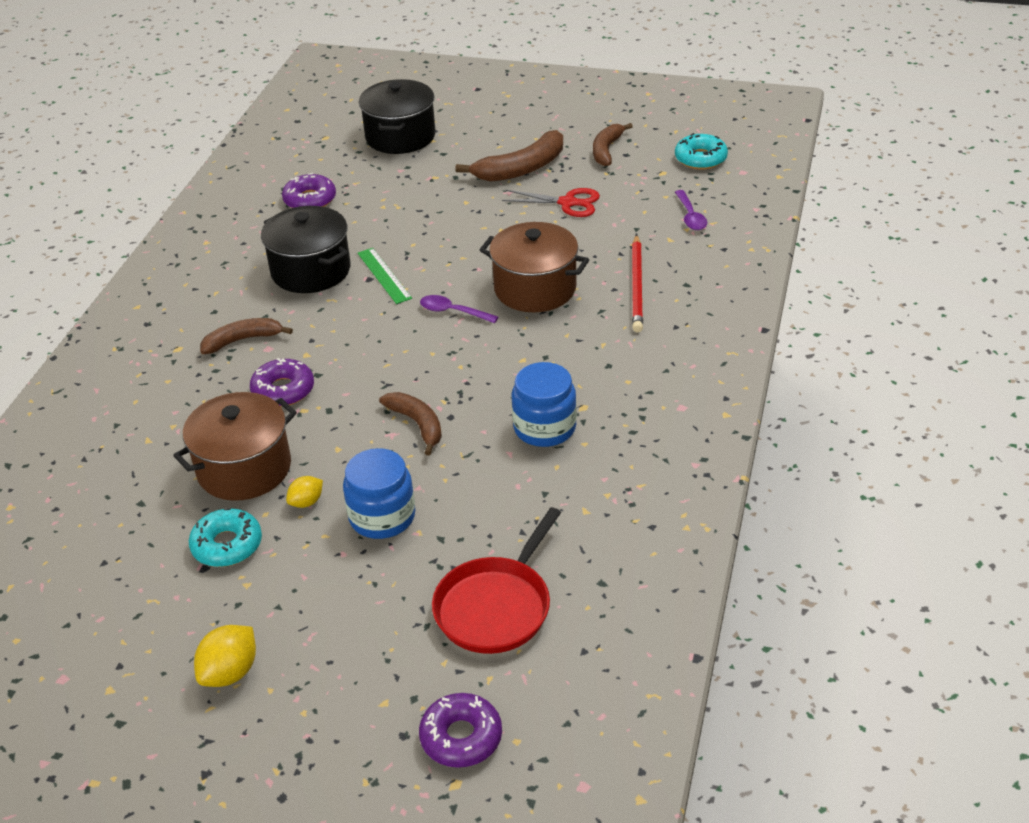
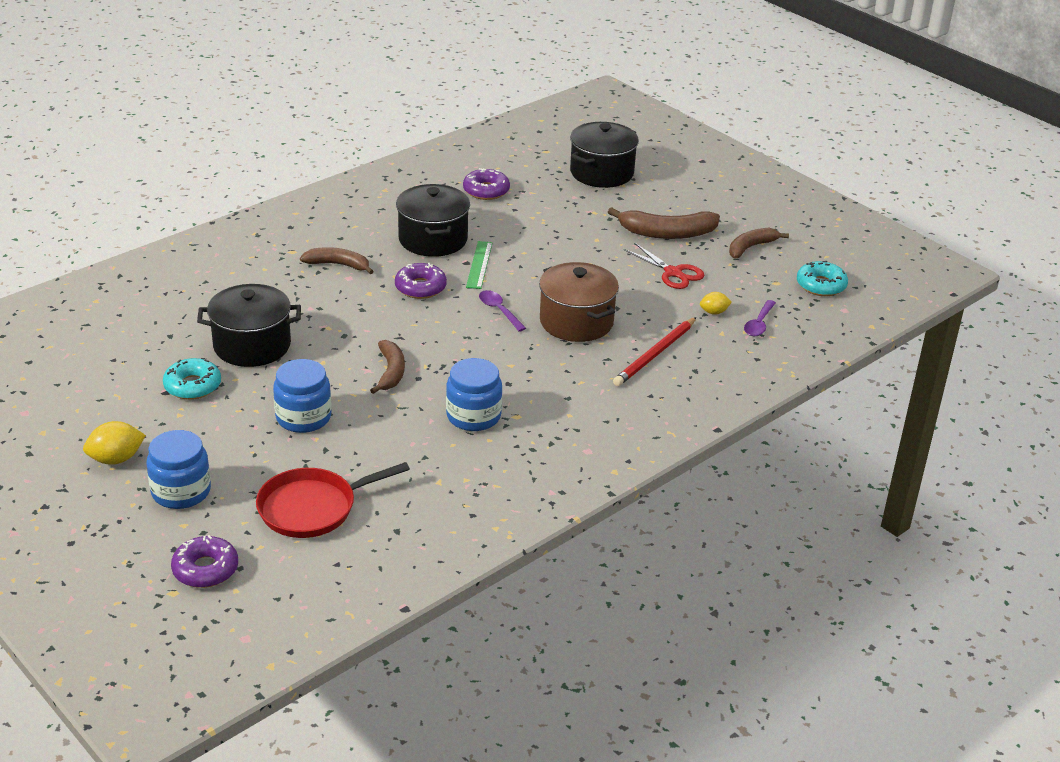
camera: 30 degrees right, 5 degrees down
(244, 468) = (252, 345): brown pot -> black pot
(283, 390) = (329, 309): purple donut -> purple donut (420, 287)
(306, 502) = (267, 385): yellow lemon -> yellow lemon (714, 312)
(342, 668) = (181, 492): none -> blue jar

